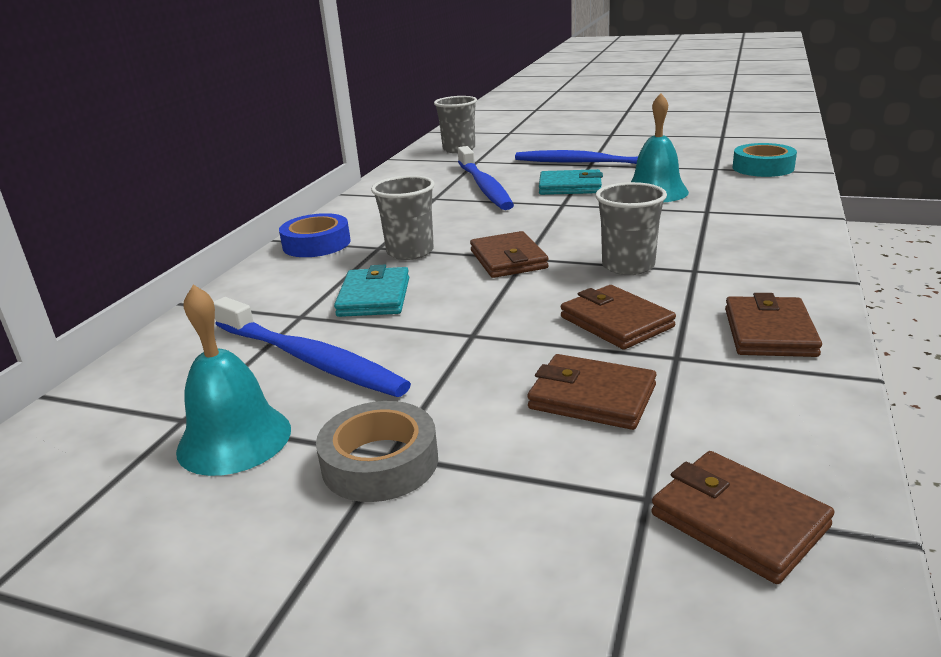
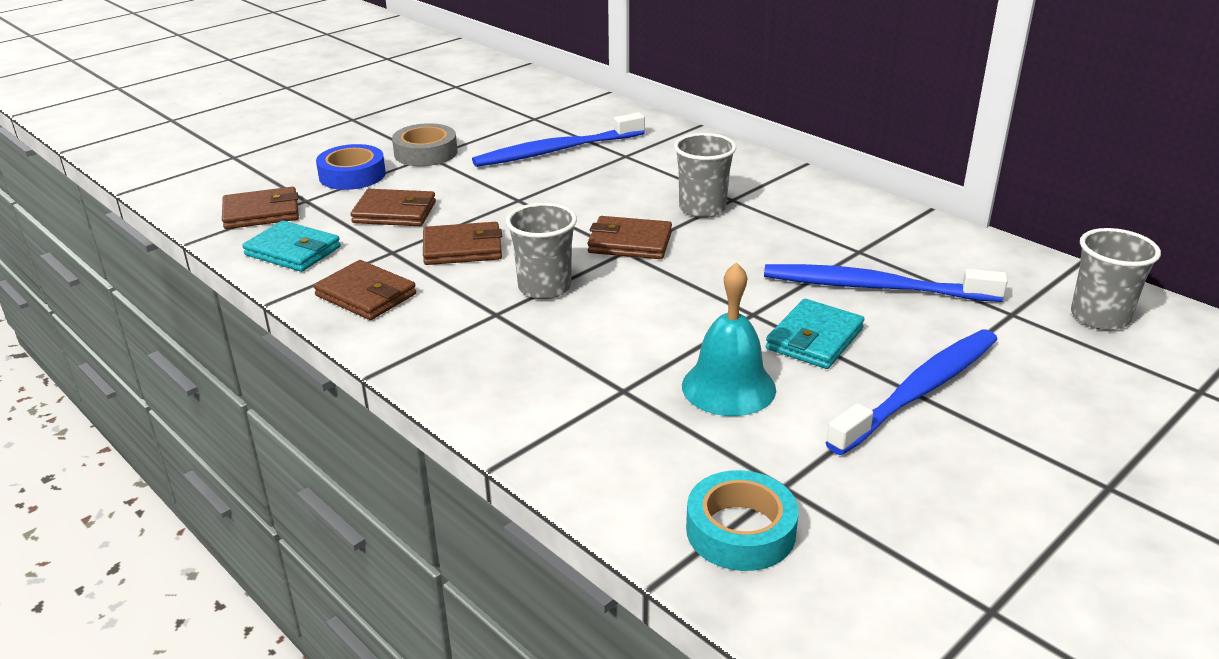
camera: 115 degrees right, 5 degrees up
(234, 439) = (496, 127): turquoise bell -> none
(316, 244) = (772, 177): blue tape -> blue tape (352, 175)
(374, 297) = (624, 181): turquoise wallet -> turquoise wallet (293, 251)
(592, 397) = (394, 212): brown wallet -> brown wallet turned 45 degrees clockwise

